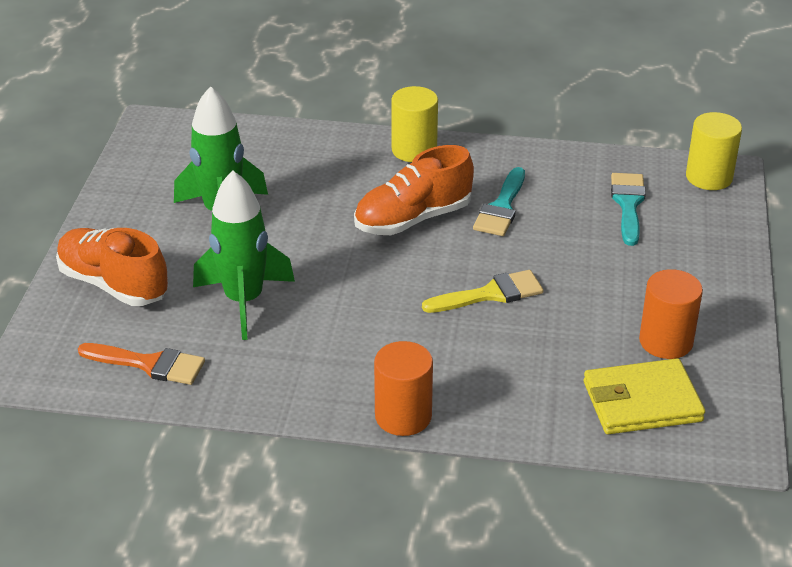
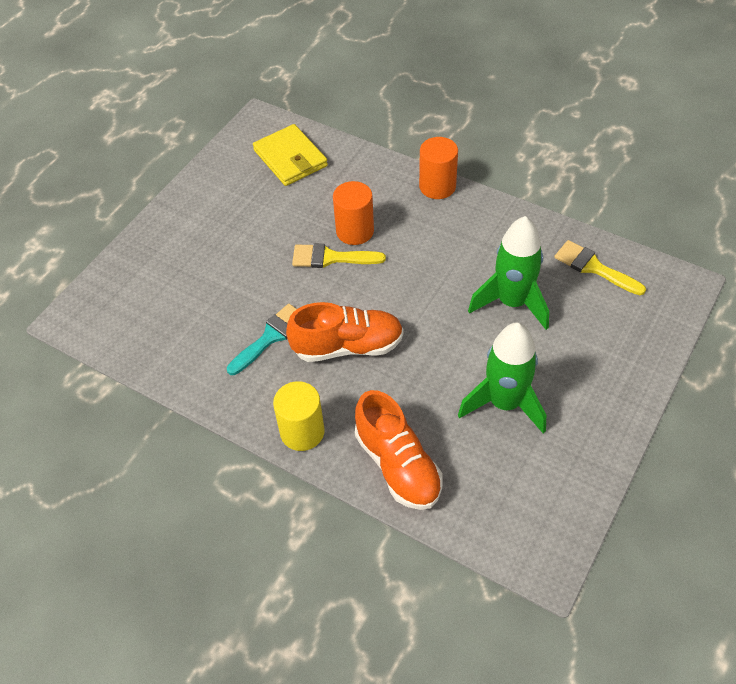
camera: 155 degrees left, 15 degrees up
(114, 284) = (612, 349): orange shoe -> orange shoe (398, 465)
(150, 364) = (593, 267): orange brush -> yellow brush
(628, 204) = (172, 310): turquoise brush -> none
(641, 401) = (290, 158): yellow wallet -> yellow wallet turned 45 degrees clockwise
(666, 341) = (244, 191): orange cylinder -> orange cylinder (355, 231)
(709, 177) = (87, 318): yellow cylinder -> none

